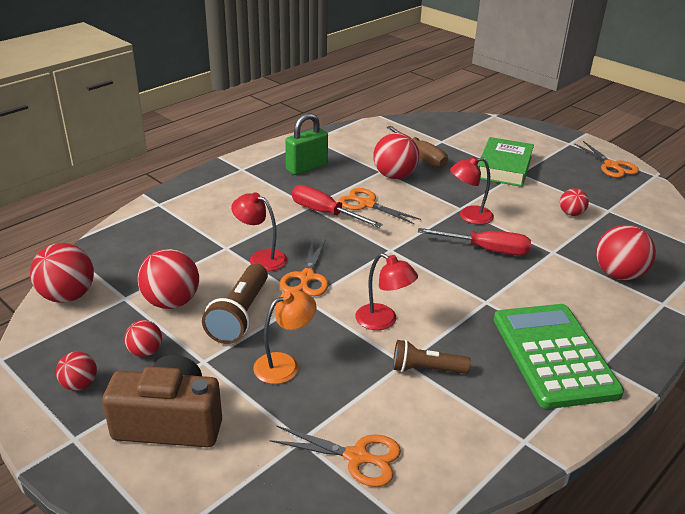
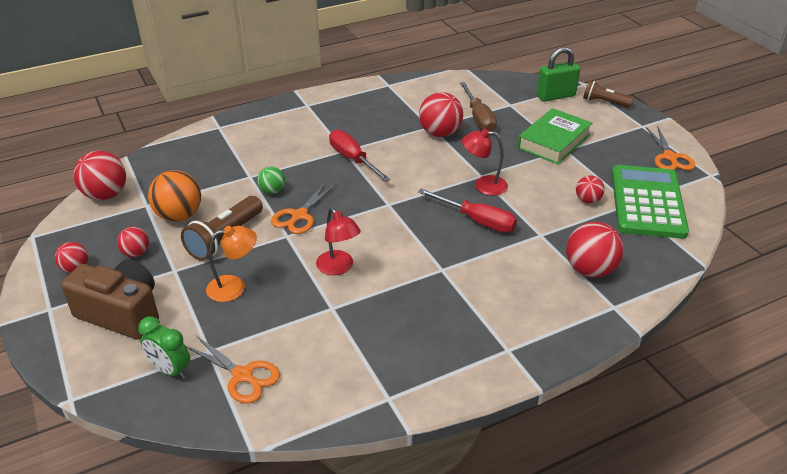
camera: 20 degrees right, 5 degrees up
(171, 302) = (179, 216): red ball -> orange ball
(261, 258) = (272, 191): red lamp -> green ball
(270, 472) = (170, 370): none -> green clock
(307, 167) = (364, 112): green padlock -> green padlock (555, 96)
(366, 204) = (395, 157): orange scissors -> none
(426, 369) = (346, 317): brown flashlight -> brown flashlight (604, 102)
(553, 355) = (468, 331): green calculator -> green calculator (647, 202)

